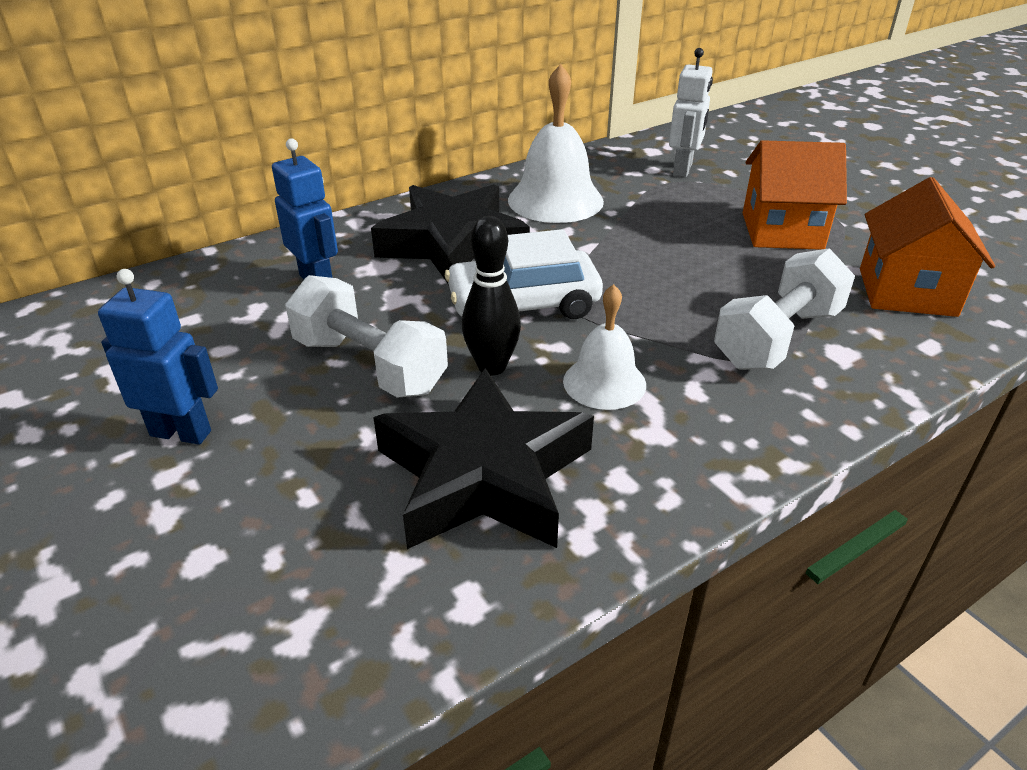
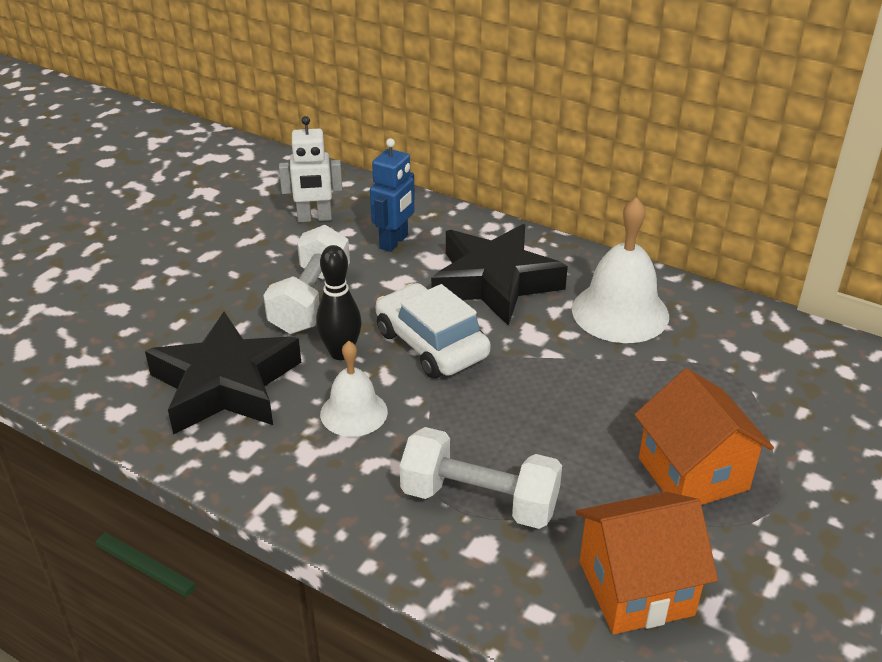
camera: 65 degrees right, 0 degrees up
(181, 433) = (209, 259): blue robot -> none
(683, 169) = (771, 376): white robot -> white robot (314, 218)

